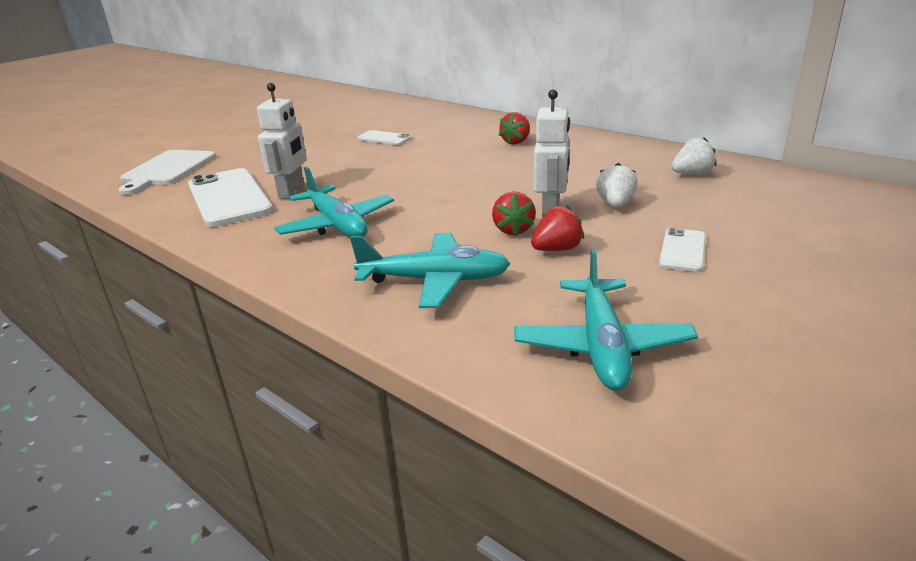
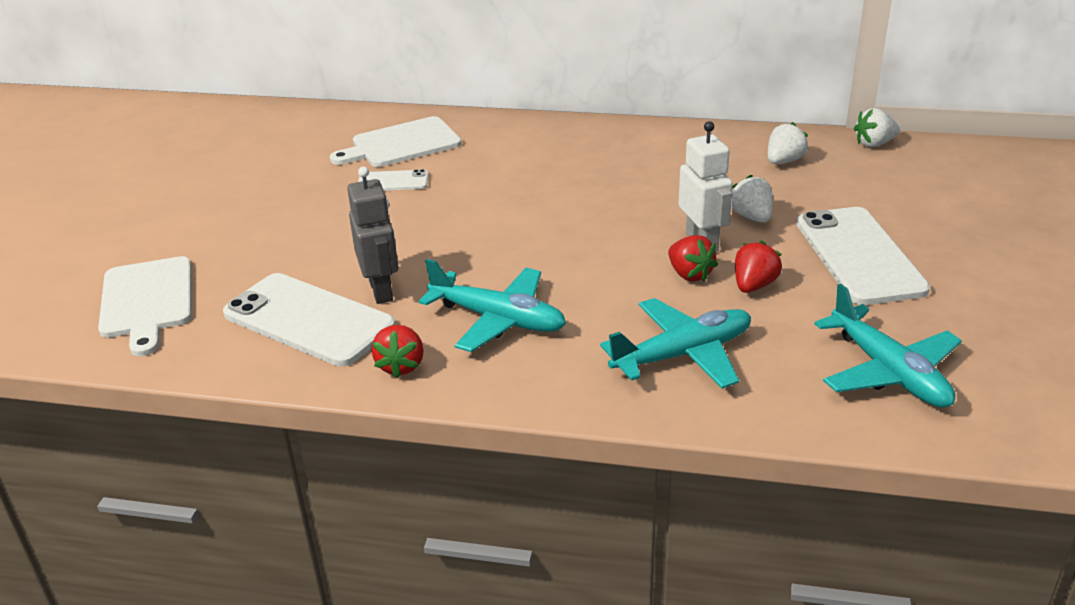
camera: 30 degrees left, 5 degrees up
(292, 192) = (381, 290): white robot -> grey robot
(418, 121) = (401, 144): none -> white cutting board
(516, 142) = (562, 154): red strawberry -> red strawberry (401, 365)
(682, 250) = (858, 256): white phone -> white phone, size x2.02
(796, 177) = (874, 144): none -> white strawberry

